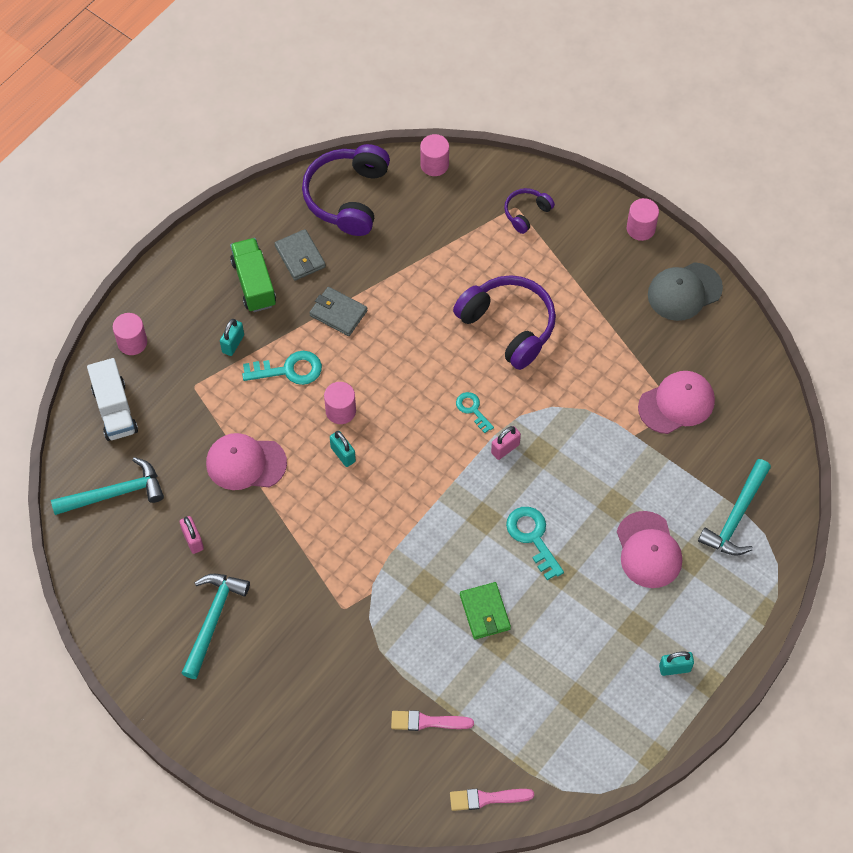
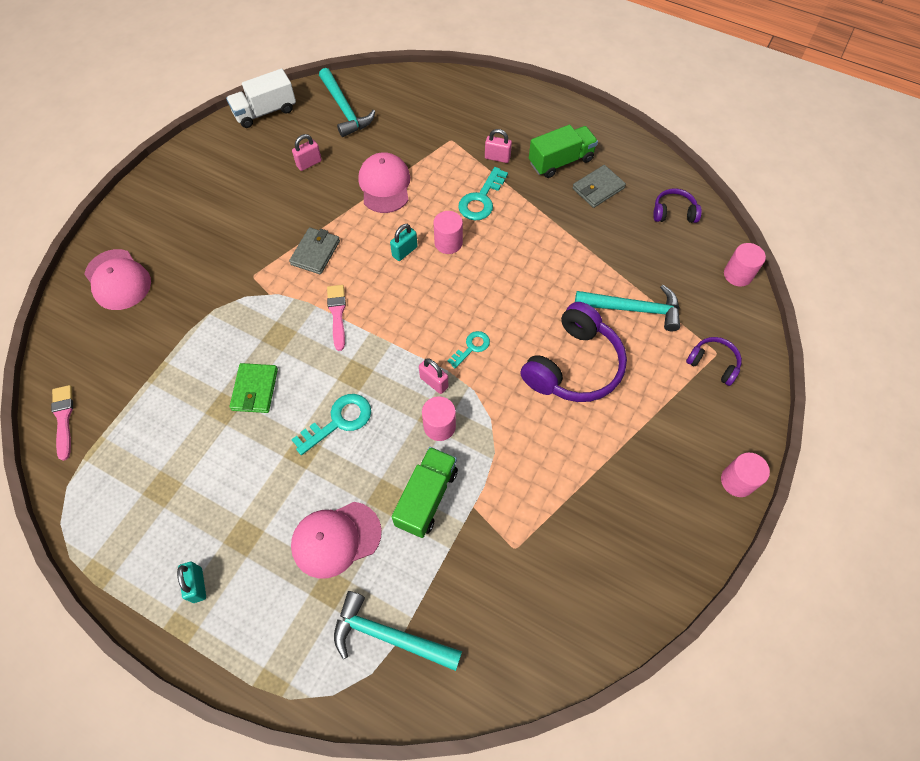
camera: 80 degrees right, 0 degrees up
(115, 410) = (418, 96): white truck -> white truck (265, 112)
(132, 342) = (482, 95): pink cylinder -> pink cylinder (439, 426)
(213, 620) = (238, 188): turquoise hammer -> turquoise hammer (633, 309)
(233, 344) = (497, 157): turquoise padlock -> pink padlock
(289, 370) = (481, 199): turquoise key -> turquoise key turned 45 degrees clockwise
(338, 313) = (548, 225): grey wallet -> grey wallet (315, 253)
(347, 197) = (673, 212): purple headphones -> purple headphones, size x0.51
(427, 722) = (143, 357): pink brush -> pink brush (337, 314)
(485, 612) = (255, 389): green wallet -> green wallet turned 60 degrees counterclockwise
(620, 471) = (426, 497): none -> green truck
(676, 403) = (522, 548): pink cap -> pink cap (118, 280)
(684, 291) = (670, 540): grey cap -> none

